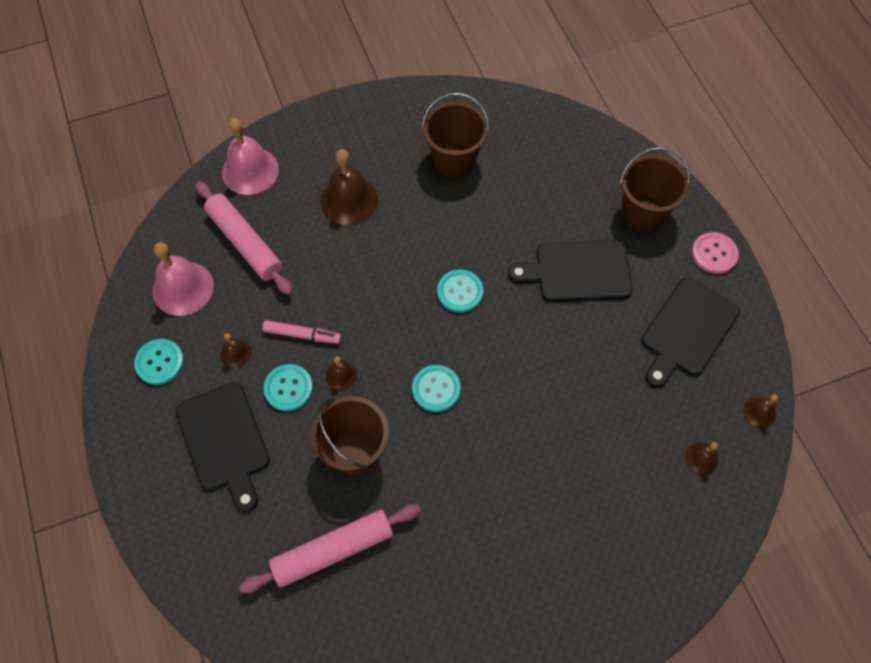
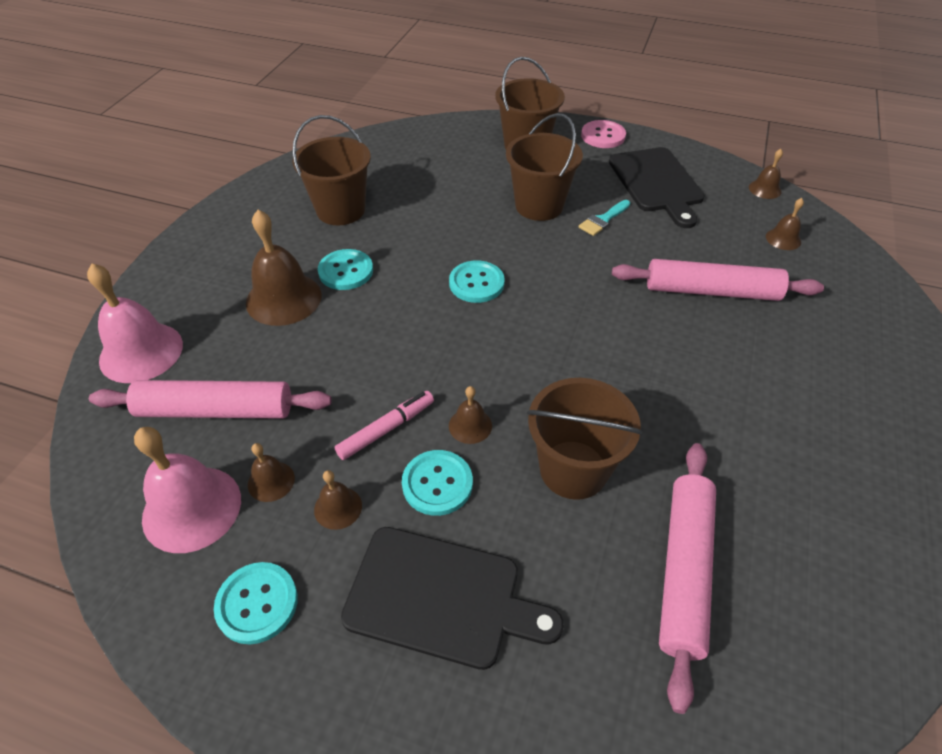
camera: 50 degrees left, 15 degrees down
(225, 308) = (271, 481): none -> brown bell
(436, 389) = (562, 360): turquoise button -> turquoise button (346, 271)
(578, 271) = (539, 206): black cutting board -> brown bucket
(588, 440) = (711, 291): none -> pink rolling pin
(602, 323) = (603, 220): none -> turquoise brush

